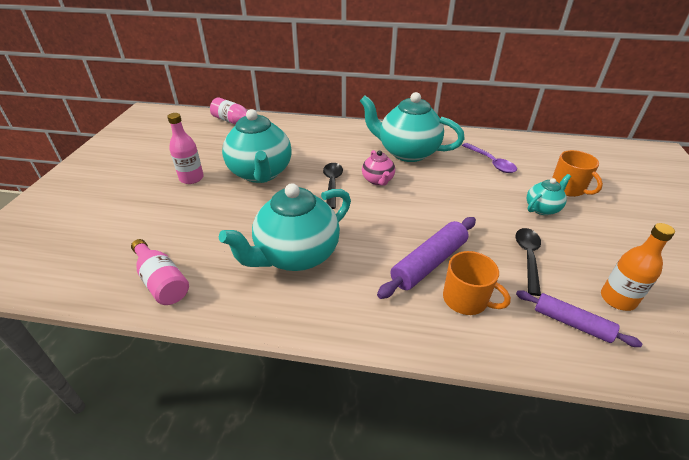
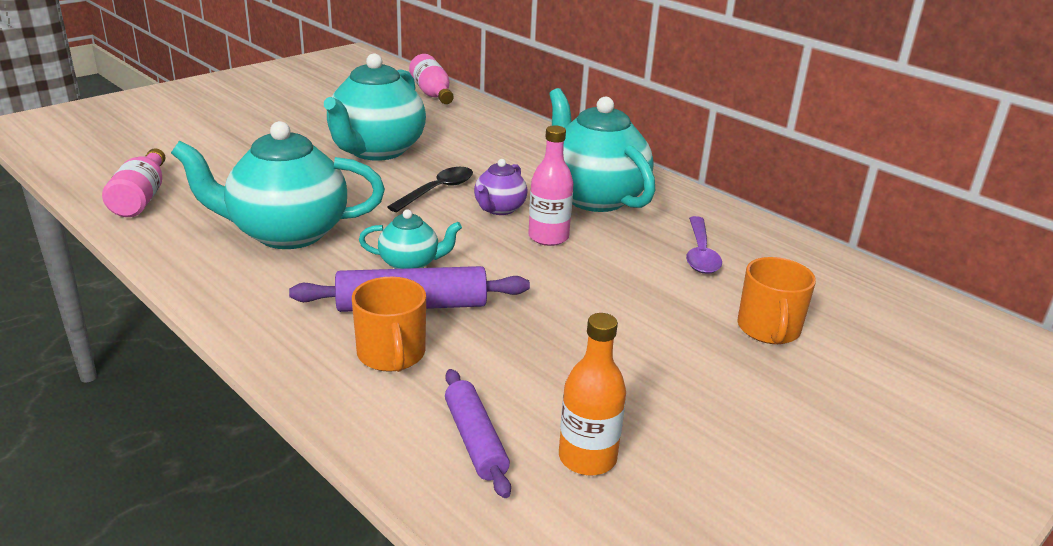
camera: 35 degrees right, 10 degrees down
(191, 178) = (300, 128): pink bottle -> pink bottle (548, 237)
(378, 180) = (499, 209): pink teapot -> purple teapot
(528, 257) = (546, 361): black spoon -> none
(542, 208) = (675, 329): turquoise teapot -> turquoise teapot (410, 264)

